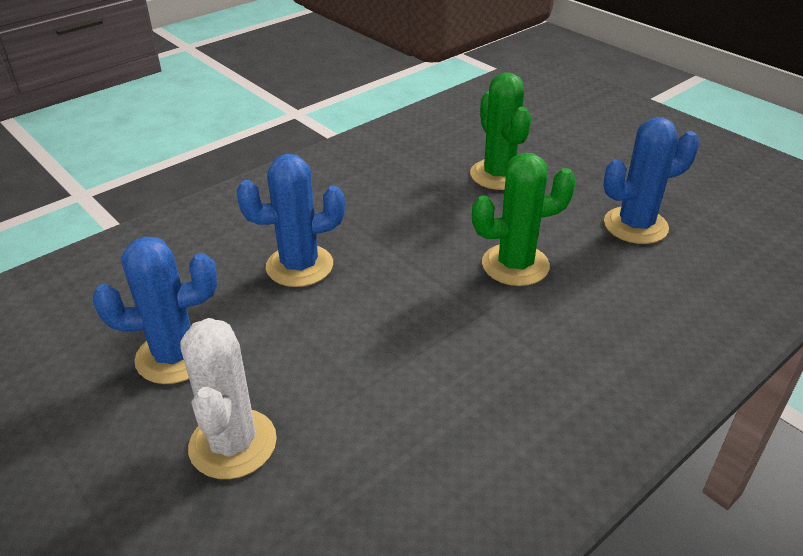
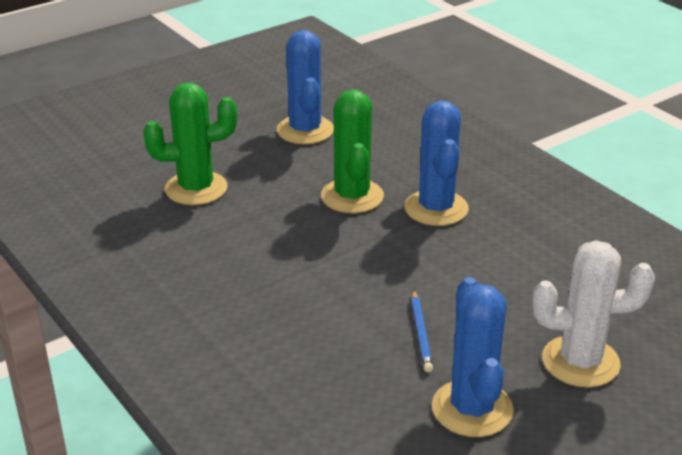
camera: 85 degrees left, 5 degrees down
(287, 320) = (420, 333): none -> blue pencil
(299, 266) = (333, 326): blue cactus -> blue cactus (436, 208)

